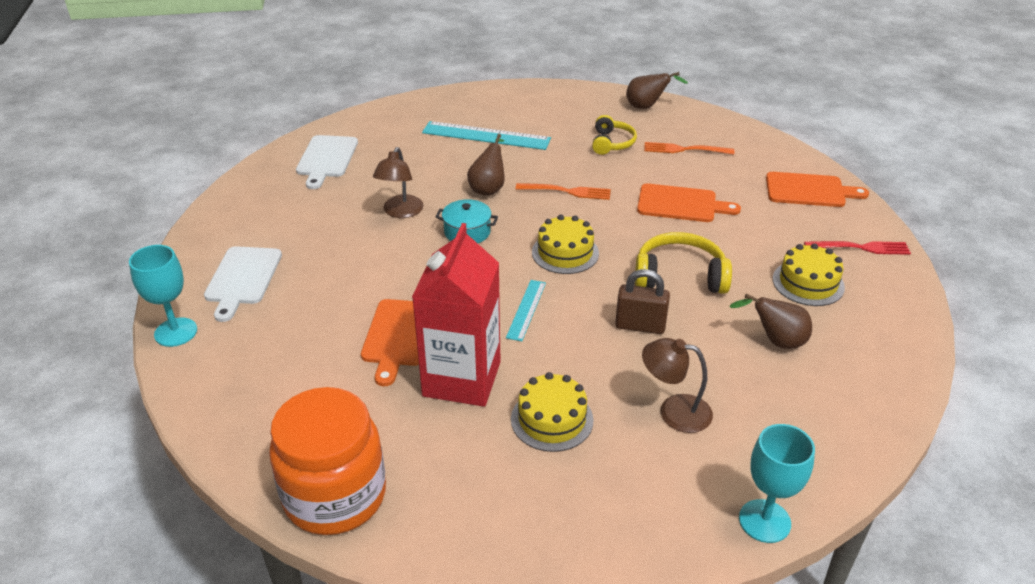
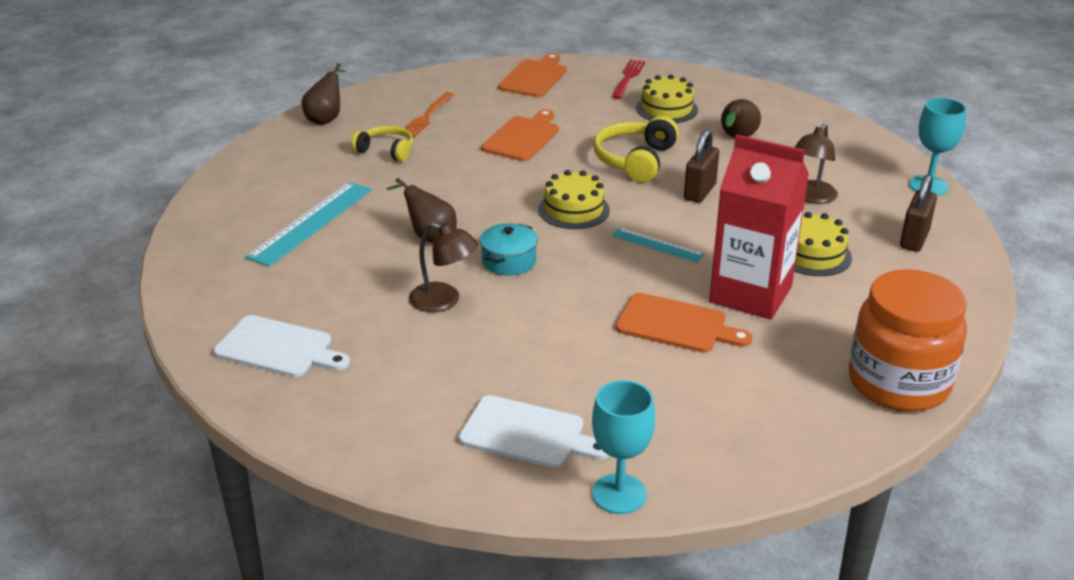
camera: 75 degrees left, 5 degrees down
(567, 191) = (464, 191): orange fork -> none
(622, 507) = (914, 239): none -> brown padlock

